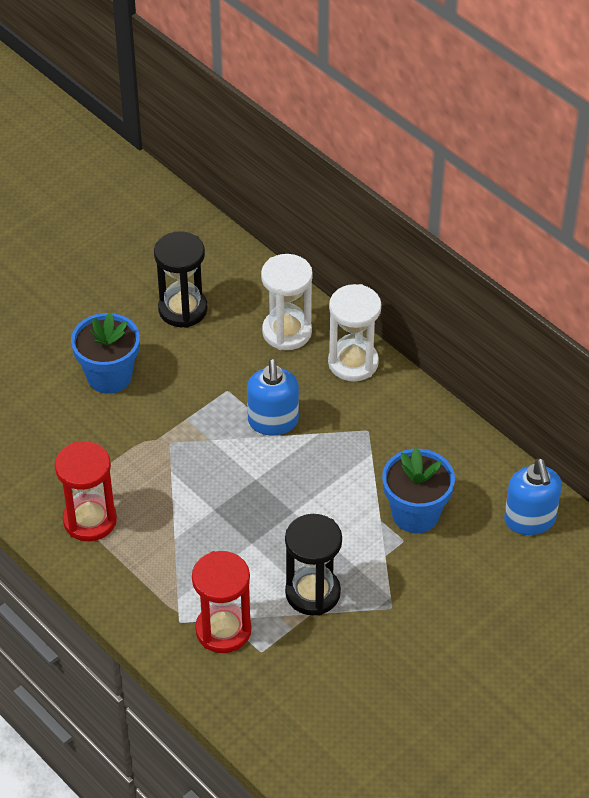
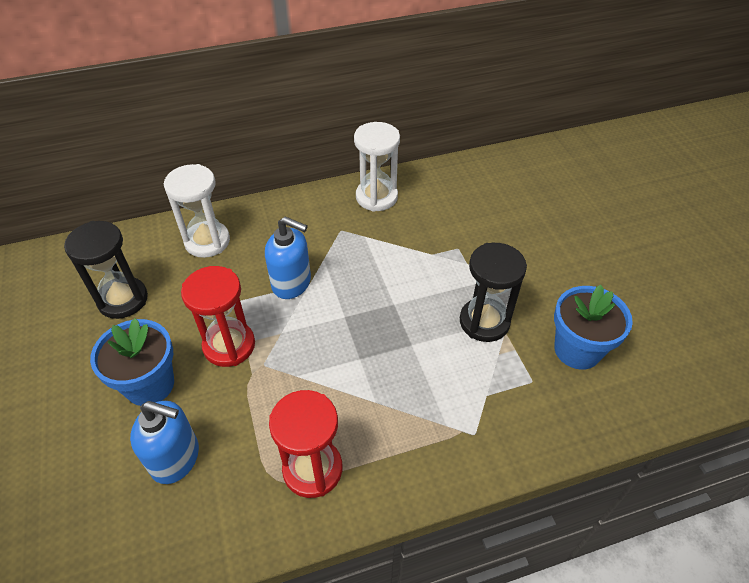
camera: 65 degrees left, 0 degrees up
(223, 630) = (498, 401): red hourglass -> red hourglass (229, 345)
(353, 363) = (269, 215): white hourglass -> white hourglass (376, 197)
(415, 514) = (436, 232): blue flower pot -> blue flower pot (577, 350)
(530, 520) = (473, 178): blue soap dispenser -> blue soap dispenser (176, 458)

